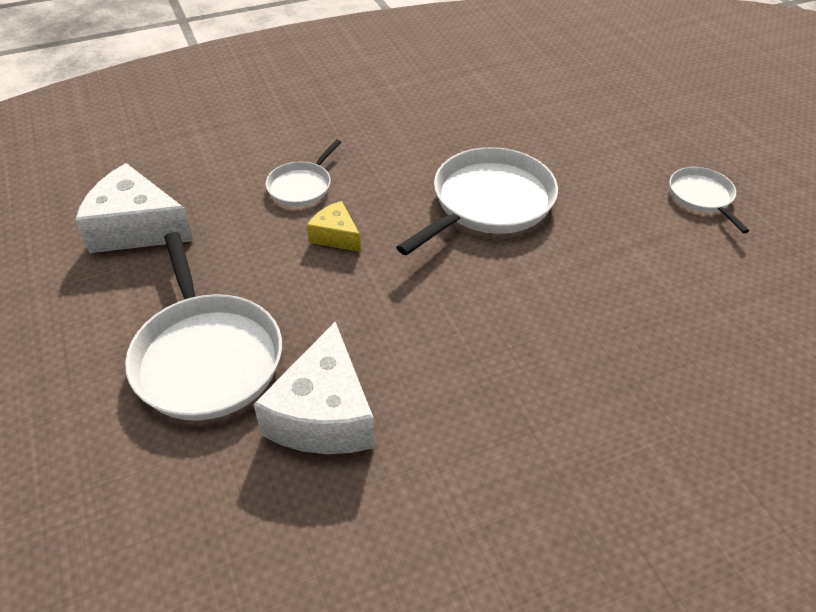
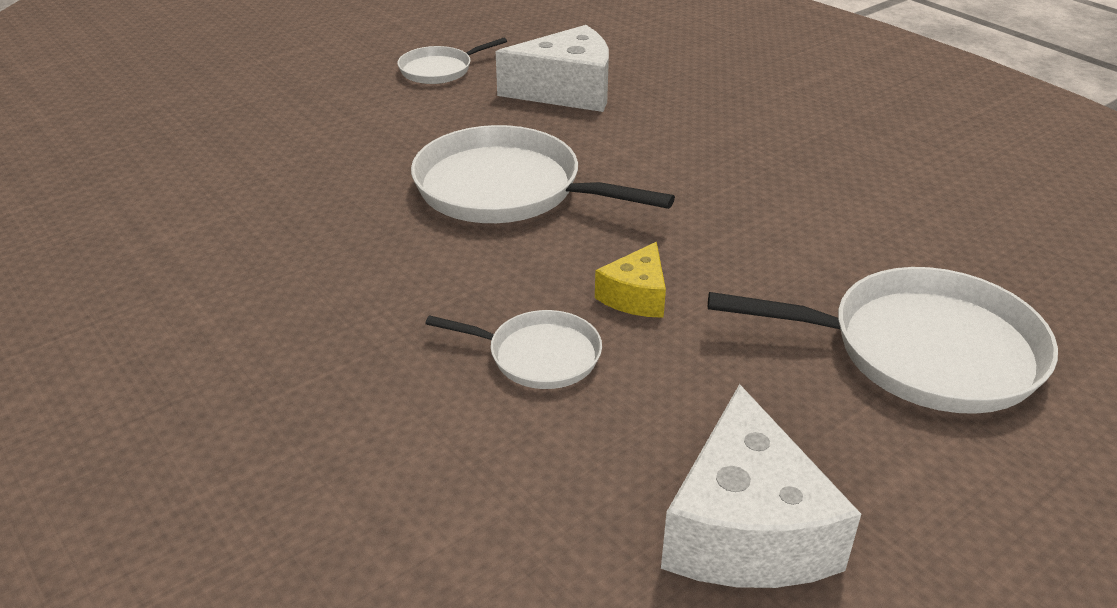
camera: 105 degrees left, 10 degrees down
(206, 356) = (922, 351): white pan -> white pan turned 45 degrees clockwise
(324, 414) = (915, 244): white cheese -> white cheese (567, 91)

